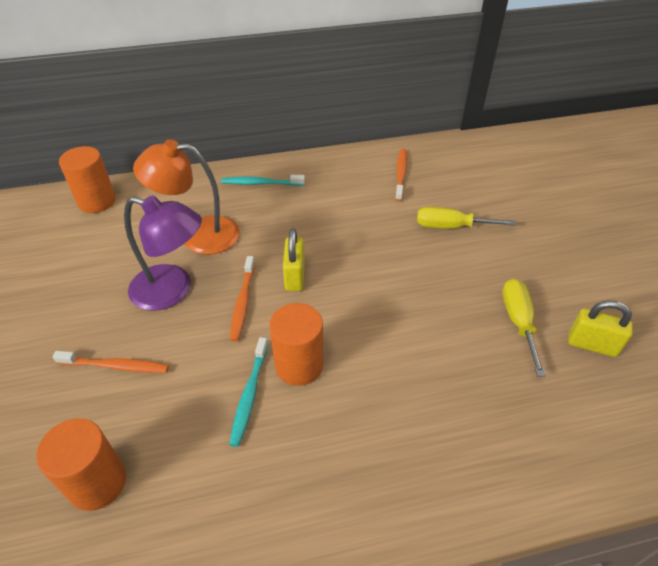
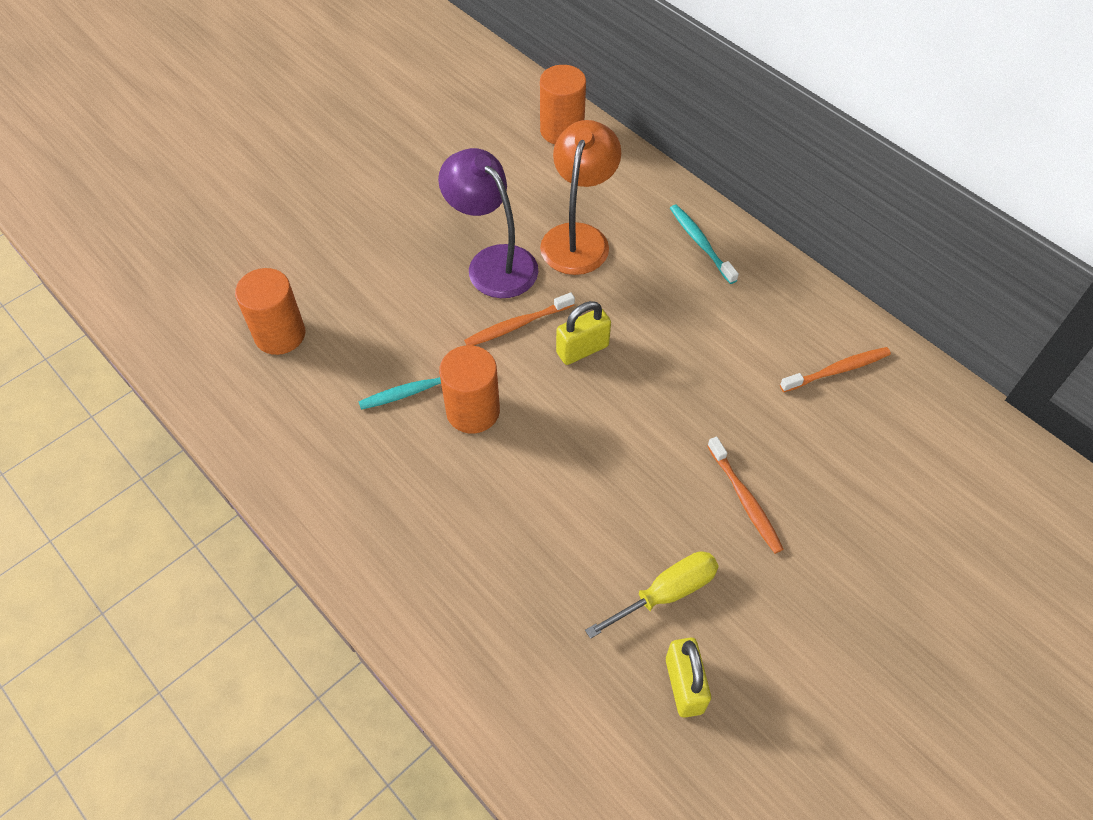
camera: 60 degrees right, 10 degrees up
(115, 366) = (386, 276): orange toothbrush -> orange toothbrush (745, 500)
(172, 291) = (493, 262): purple lamp -> purple lamp turned 150 degrees clockwise
(198, 235) = (578, 237): orange lamp -> orange lamp turned 45 degrees clockwise
(451, 226) = (779, 465): yellow screwdriver -> none

